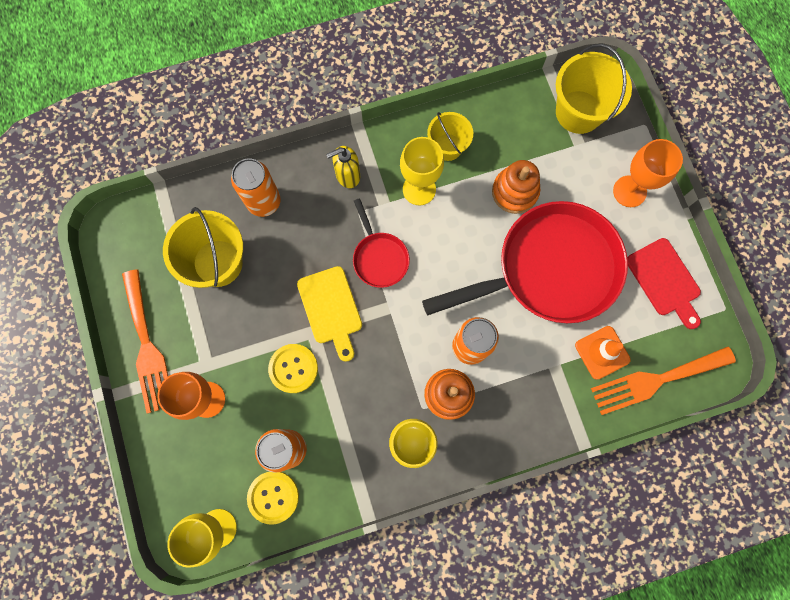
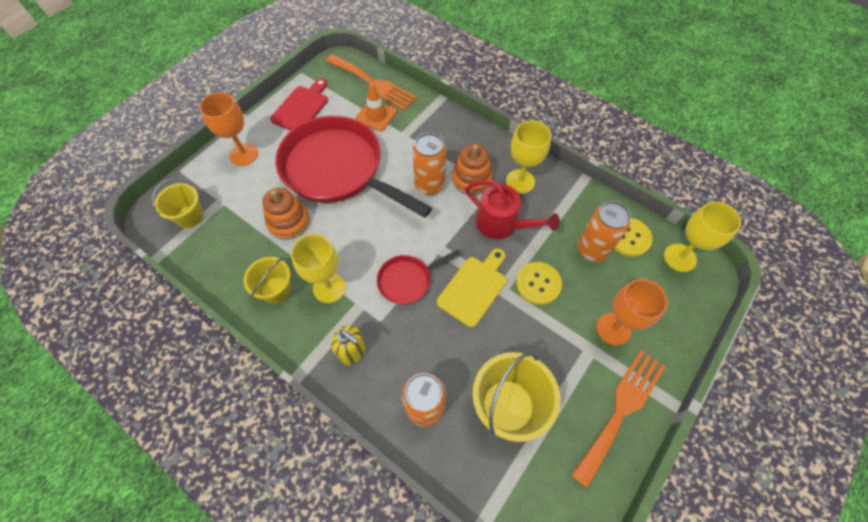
camera: 125 degrees left, 15 degrees down
(376, 384) = (502, 224): none -> red watering can
(379, 258) = (408, 280): red pan -> red pan turned 150 degrees counterclockwise
(578, 112) = (190, 216): yellow bucket -> yellow bucket, size x0.62

